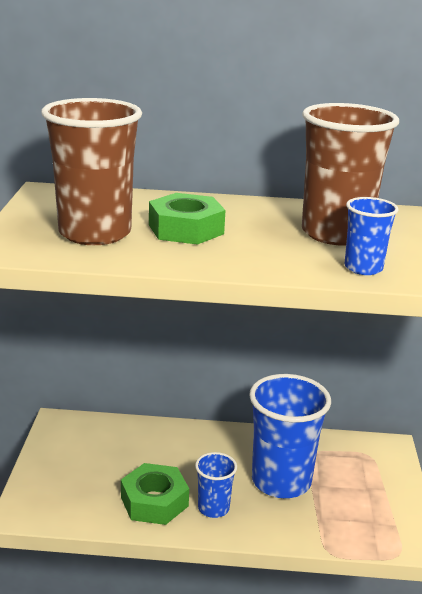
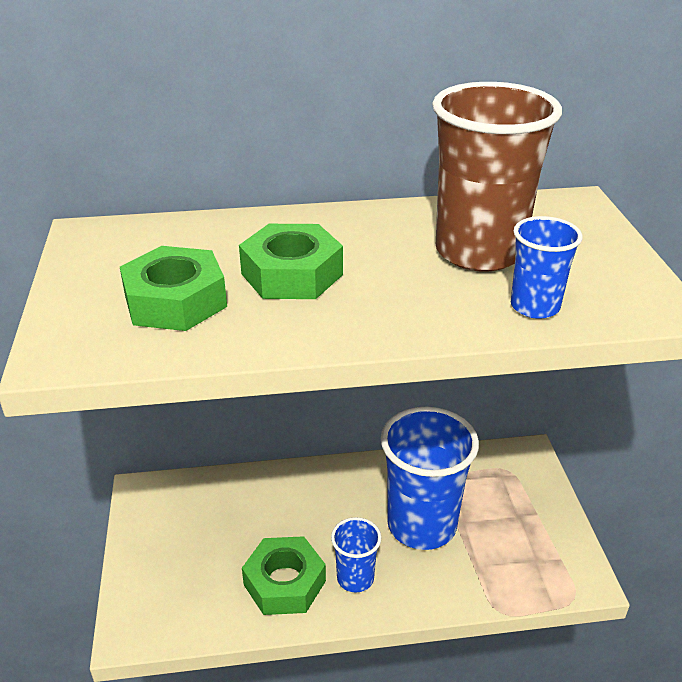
camera: 10 degrees left, 10 degrees up
(95, 233) = (175, 301): brown cup -> green nut

